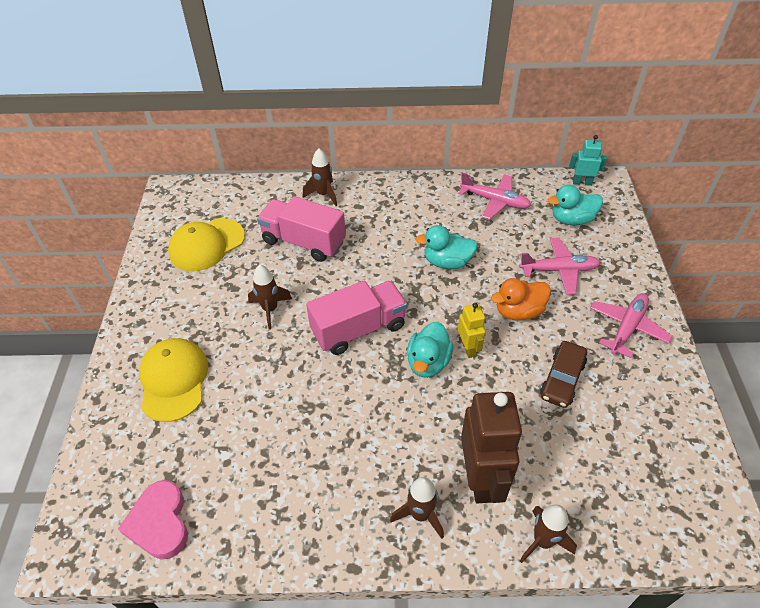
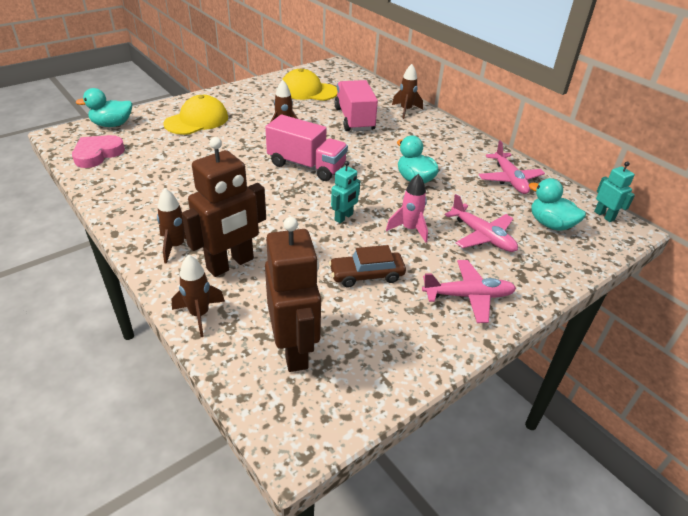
camera: 50 degrees right, 10 degrees down
(428, 362) = (310, 204): turquoise duck -> turquoise duck (112, 125)
(468, 348) = (344, 217): yellow robot -> turquoise robot
(518, 311) = (409, 229): orange duck -> pink rocket
(629, 486) = (294, 350): none -> brown robot

